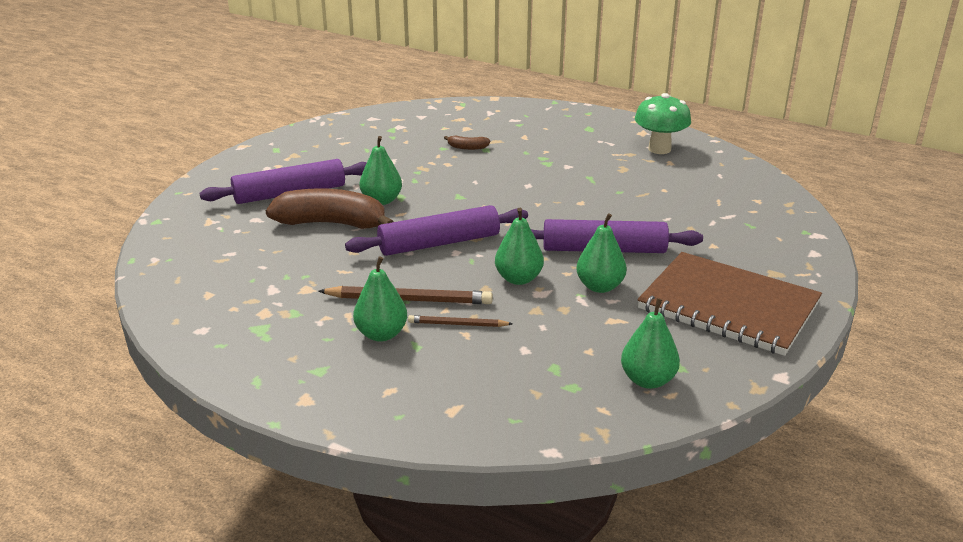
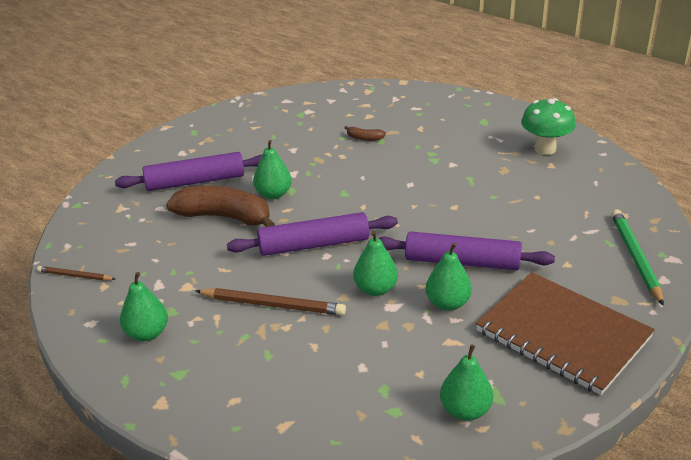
camera: 10 degrees right, 5 degrees up
(381, 334) = (240, 340): green pear -> green pear (147, 333)
(458, 324) = (309, 335): brown pencil -> brown pencil (75, 276)
(780, 236) = (635, 258): none -> green pencil

